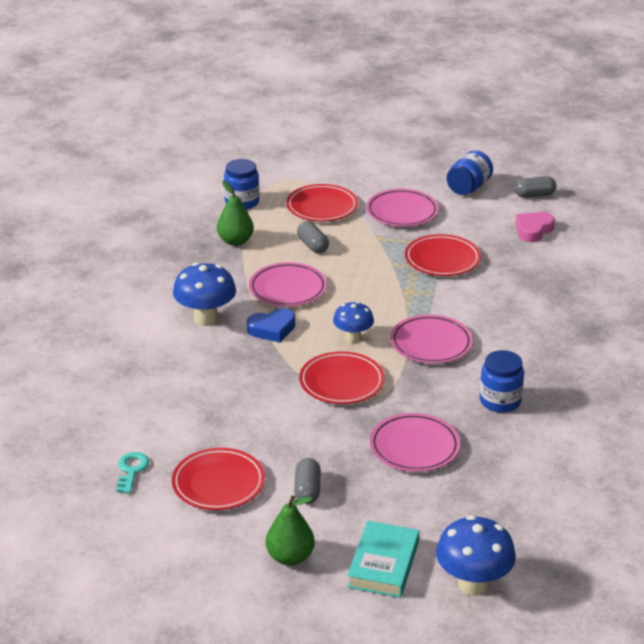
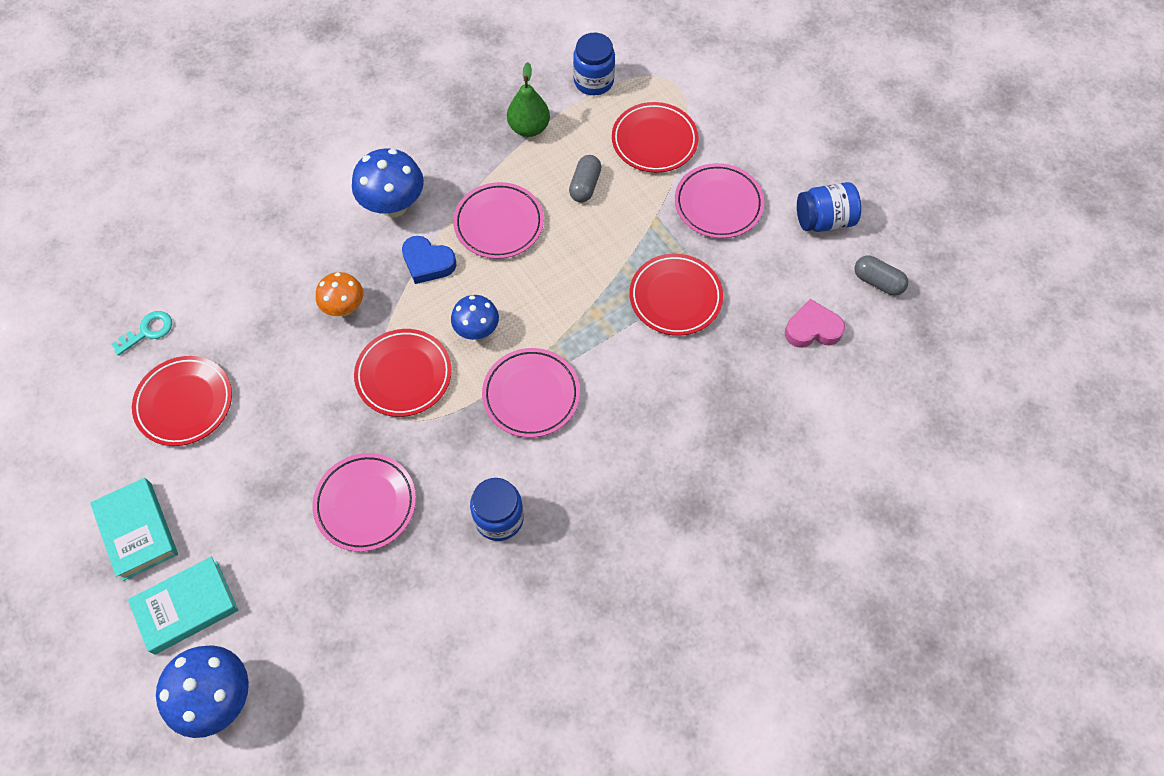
camera: 45 degrees right, 30 degrees up
(252, 378) = (344, 308): none -> orange mushroom
(290, 557) = (137, 531): green pear -> turquoise book
(307, 490) = (233, 472): grey capsule -> none

